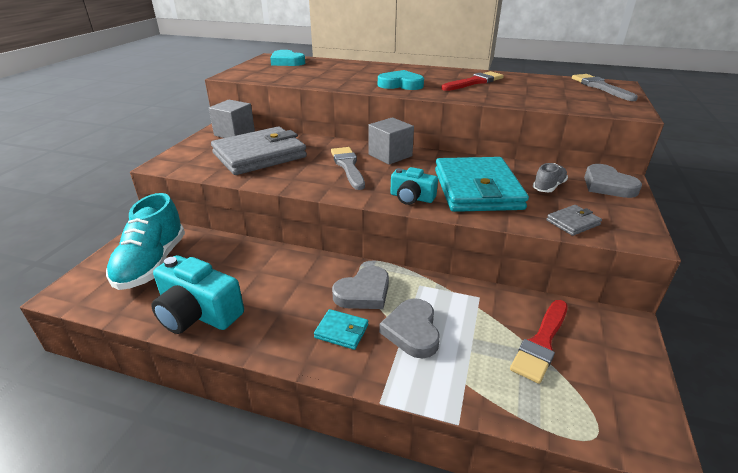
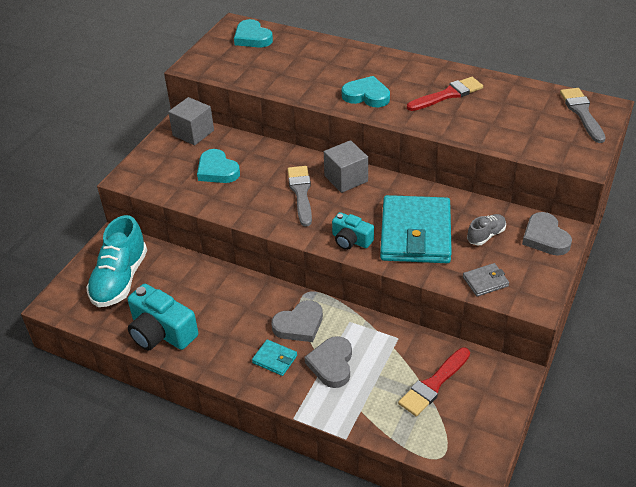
camera: 10 degrees right, 10 degrees up
(259, 155) = (217, 170): grey wallet -> turquoise heart

